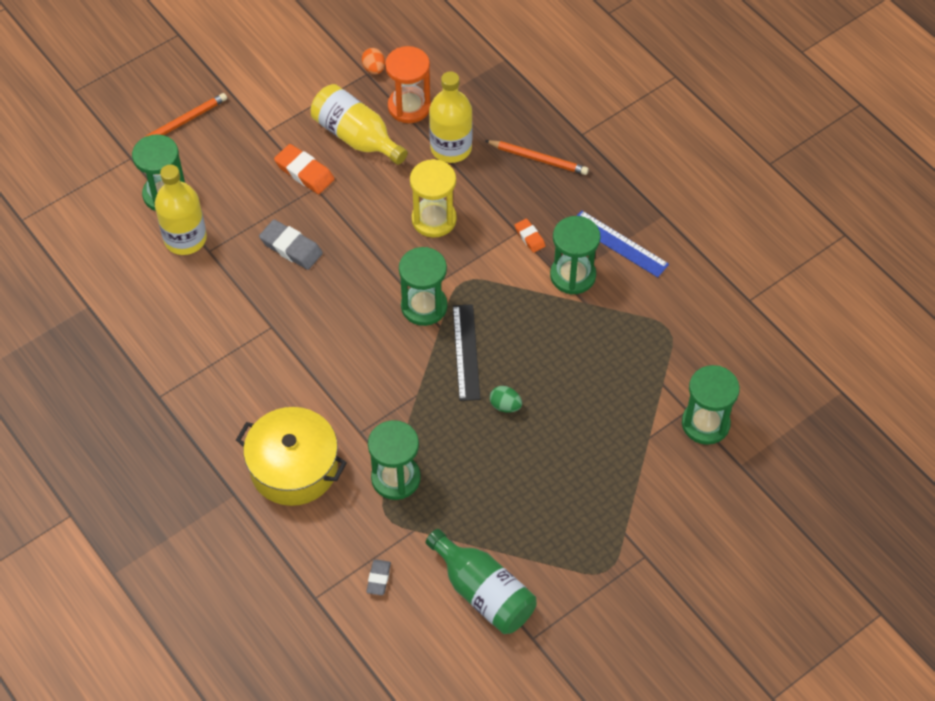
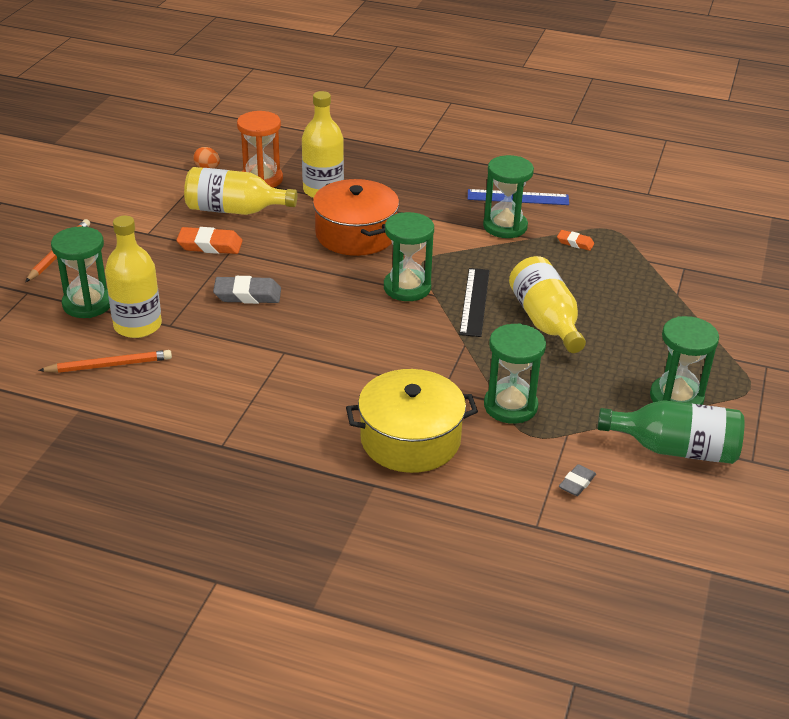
camera: 35 degrees left, 20 degrees down
(378, 578) = (577, 483): grey eraser -> grey eraser turned 60 degrees clockwise
(434, 219) = (355, 234): yellow hourglass -> orange pot
(466, 352) = (474, 301): black ruler -> black ruler turned 45 degrees clockwise
(505, 406) = (545, 321): green egg -> yellow bottle
(529, 237) = (445, 217): orange eraser -> orange eraser (575, 243)
(538, 159) = (401, 174): orange pencil -> orange pencil (109, 365)
(705, 424) = (706, 270): green hourglass -> green hourglass (676, 398)

